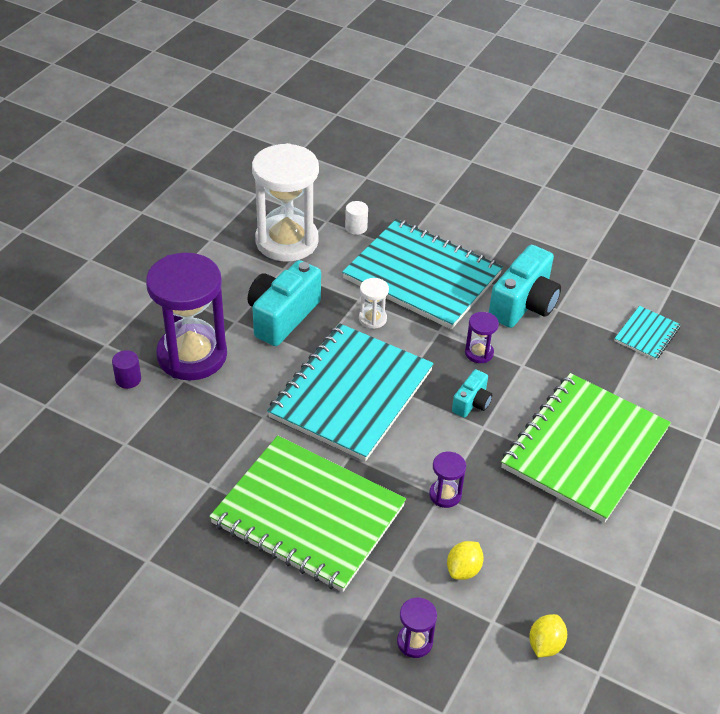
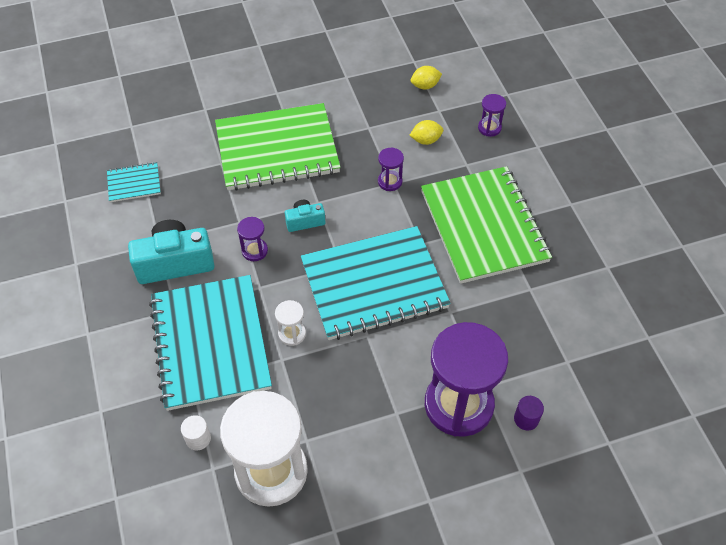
camera: 135 degrees left, 10 degrees up
(282, 316) = (356, 389): turquoise camera -> none

